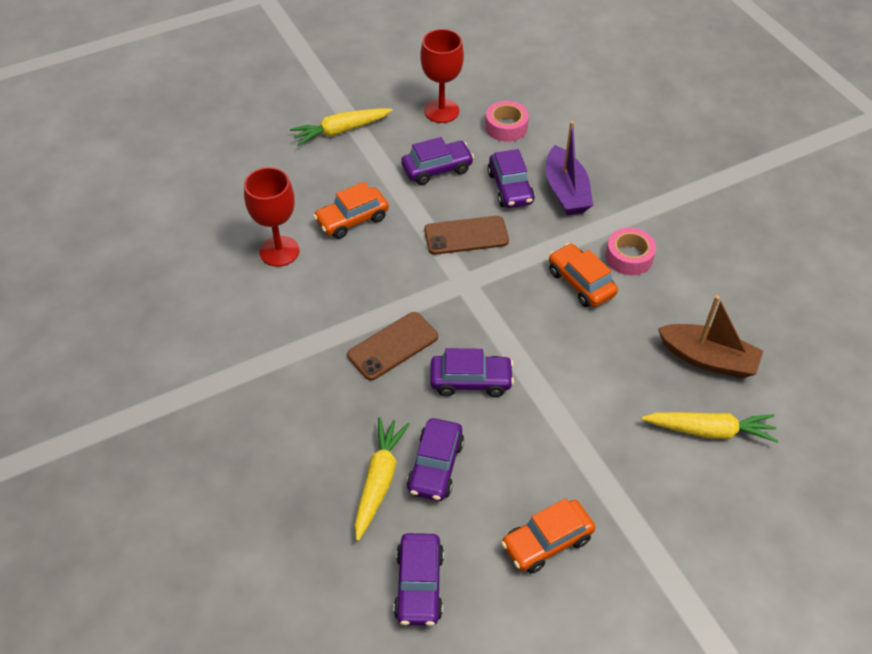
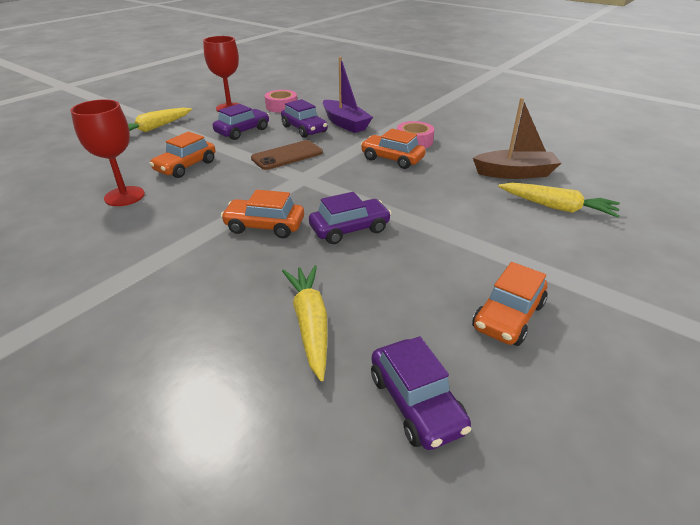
camera: 25 degrees left, 15 degrees down
(393, 346) = (264, 226): brown phone -> orange car
(435, 466) = (360, 294): purple car -> none
(709, 430) = (556, 207): yellow carrot -> yellow carrot turned 45 degrees clockwise

